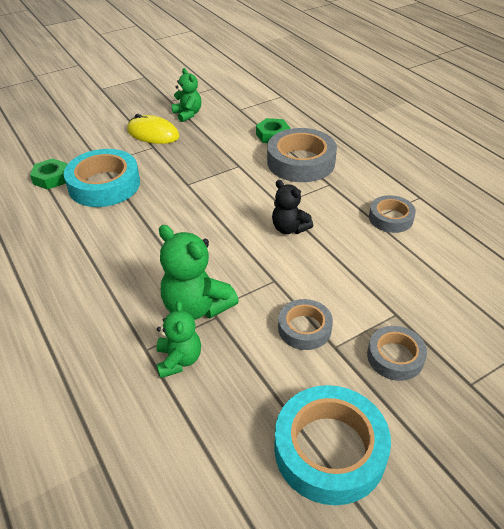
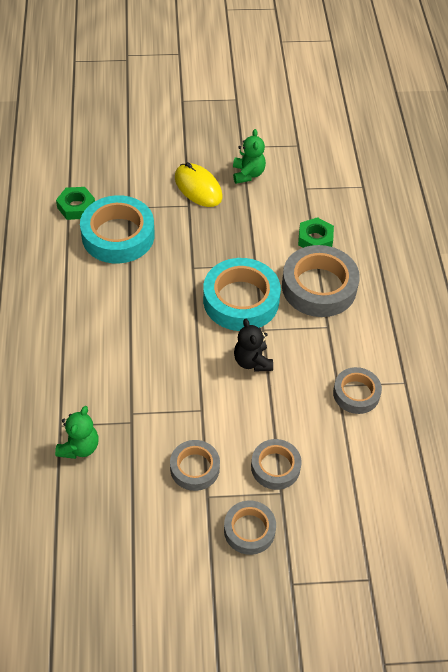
camera: 25 degrees right, 10 degrees up
(196, 307) = (121, 405): green teddy bear -> none
(329, 449) = (142, 576): turquoise tape -> turquoise tape (241, 300)
(374, 296) = (275, 467): none -> grey tape

